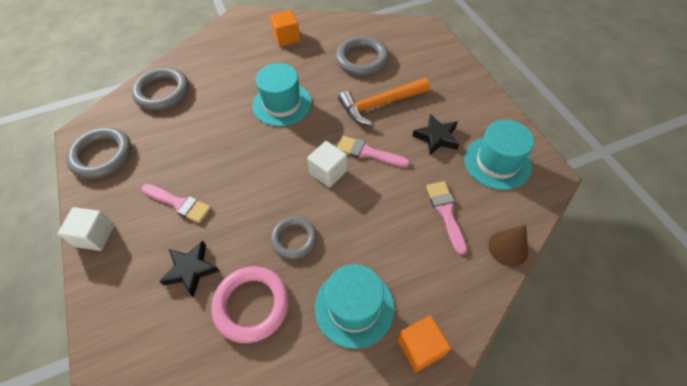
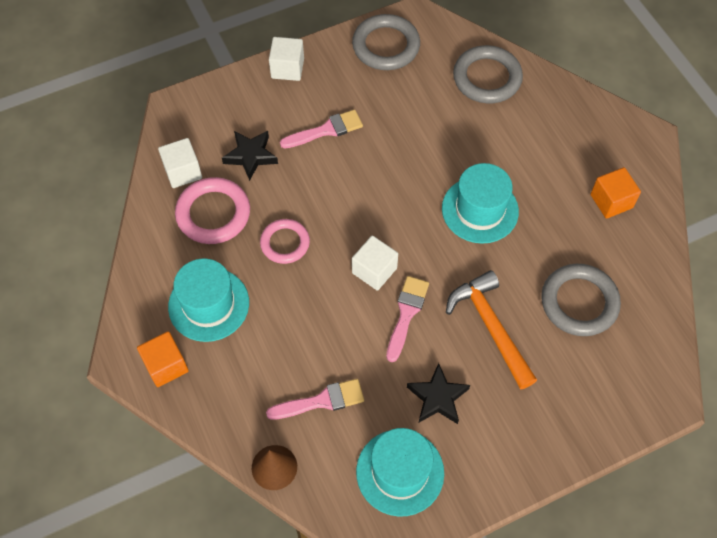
camera: 85 degrees right, 5 degrees up
(179, 203) = (326, 130): pink brush -> pink brush turned 135 degrees counterclockwise
(193, 339) = (183, 172): none -> white cube
(294, 239) = (285, 243): grey ring -> pink ring

